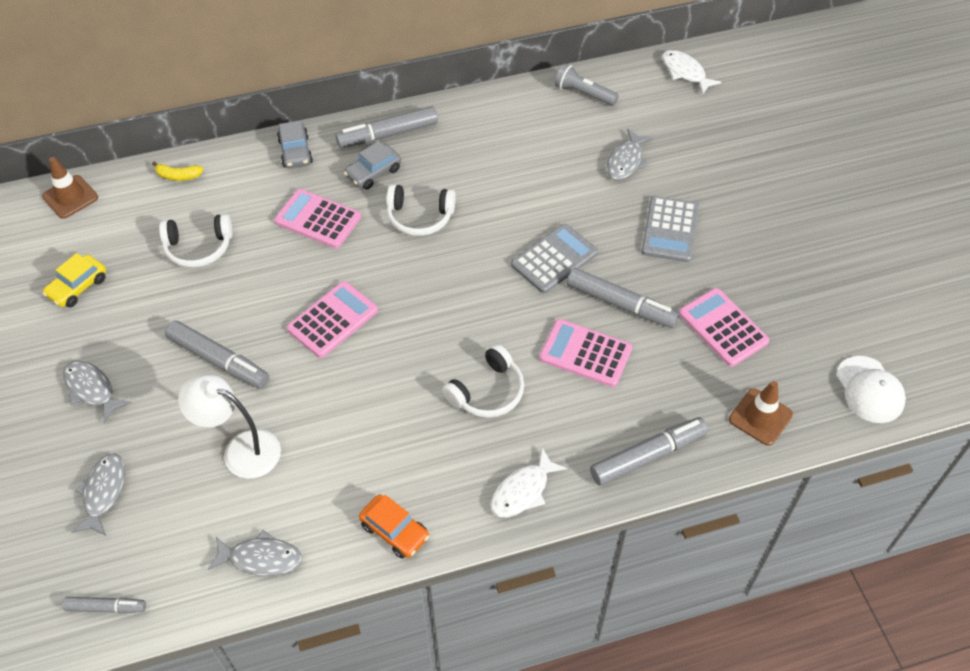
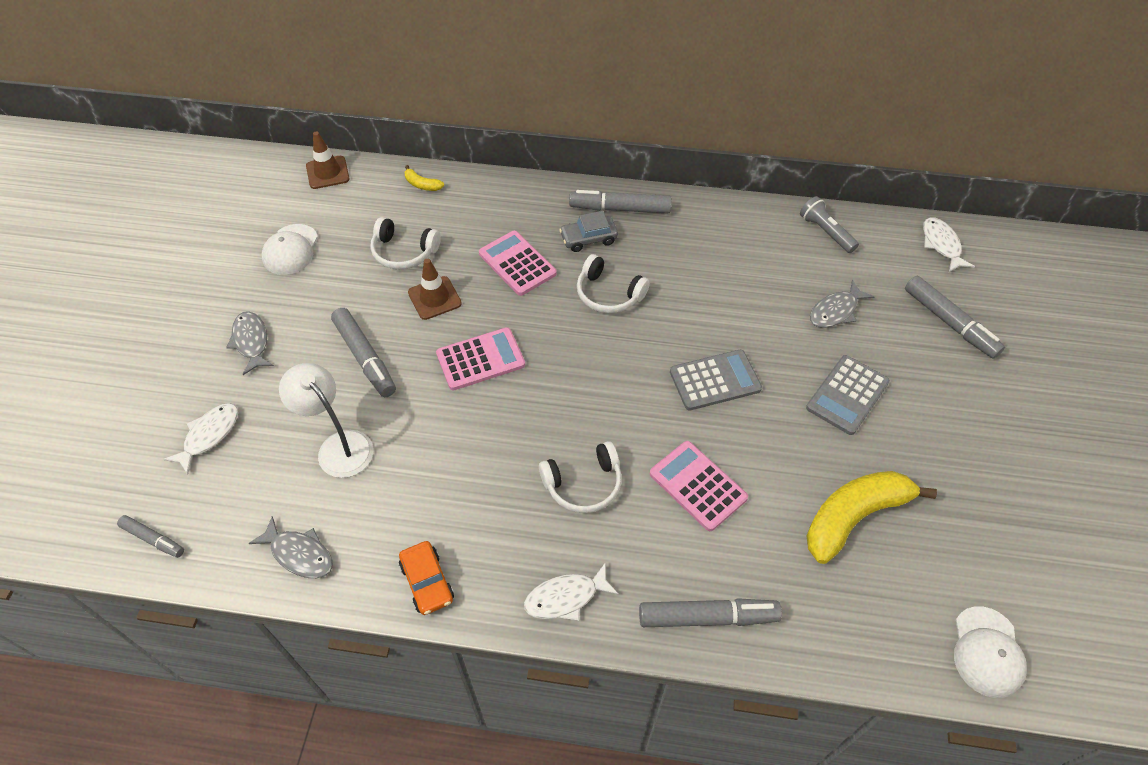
camera: 25 degrees right, 0 degrees up
(78, 287) = (290, 250): yellow car -> white cap
(103, 492) = (209, 435): grey fish -> white fish
(295, 152) = (530, 197): grey car -> none
(620, 304) = (758, 451): grey marker -> grey marker (949, 323)
(723, 327) = (854, 517): pink calculator -> yellow banana
(760, 417) = (848, 628): brown traffic cone -> brown traffic cone (434, 298)

